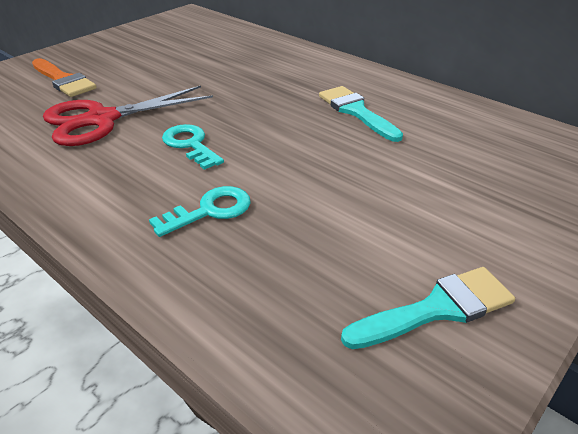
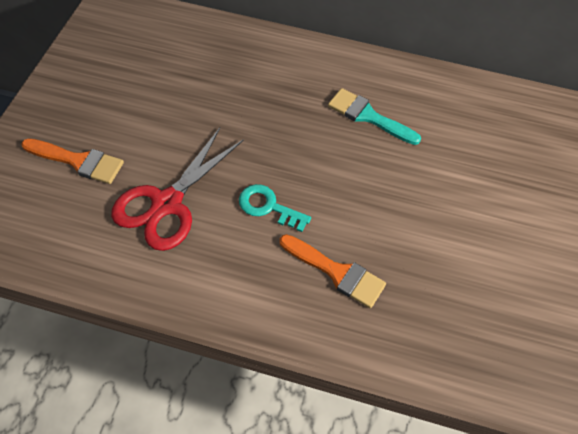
camera: 30 degrees left, 20 degrees up
(210, 210) = (337, 272): turquoise key -> orange brush
(437, 309) = (522, 295): turquoise brush -> none

